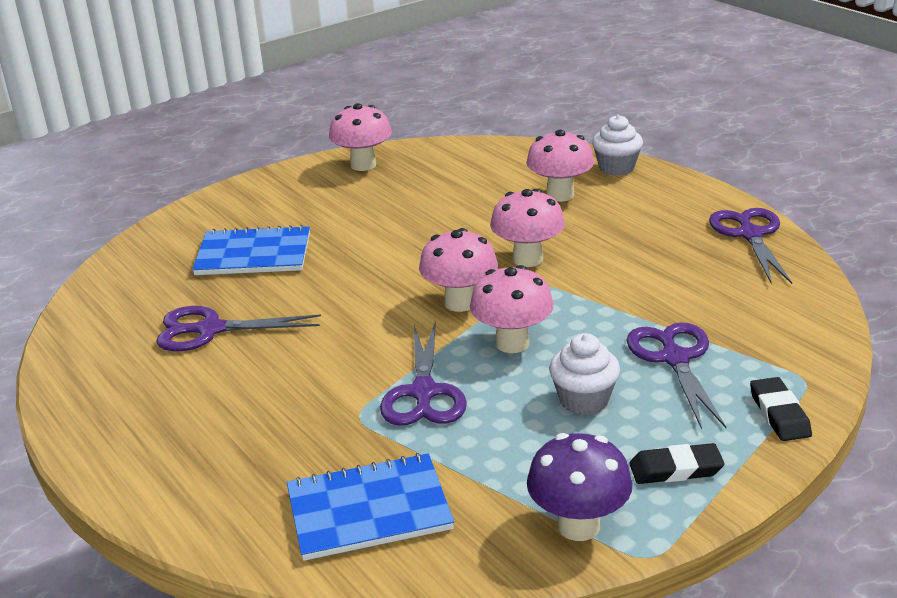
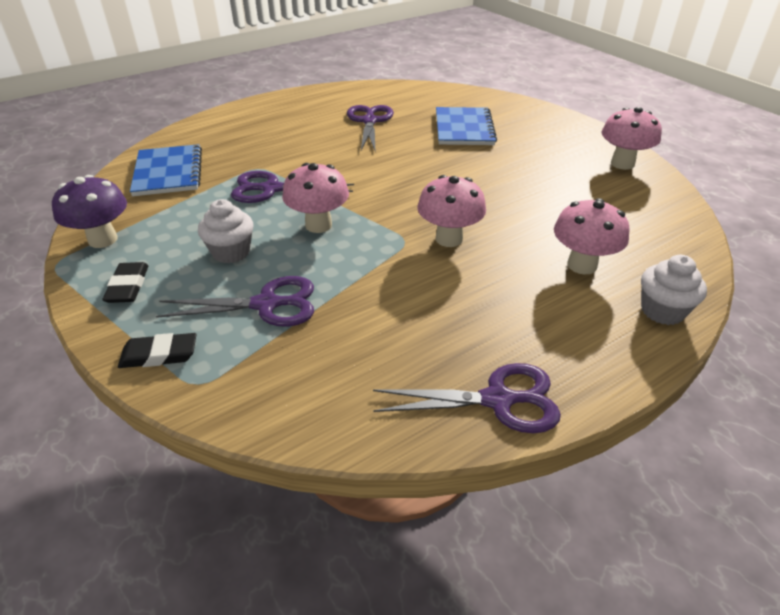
camera: 90 degrees right, 10 degrees up
(460, 303) = (382, 205): pink mushroom -> none

